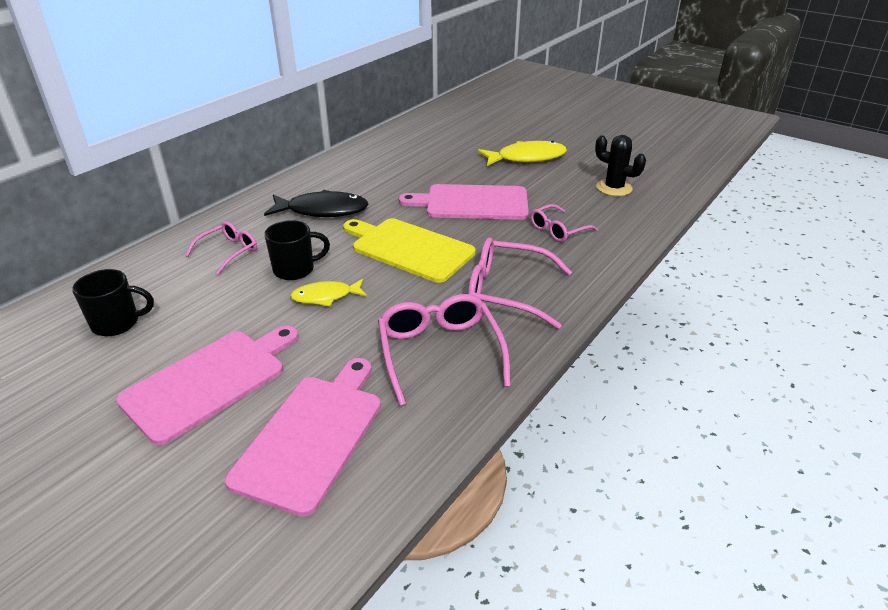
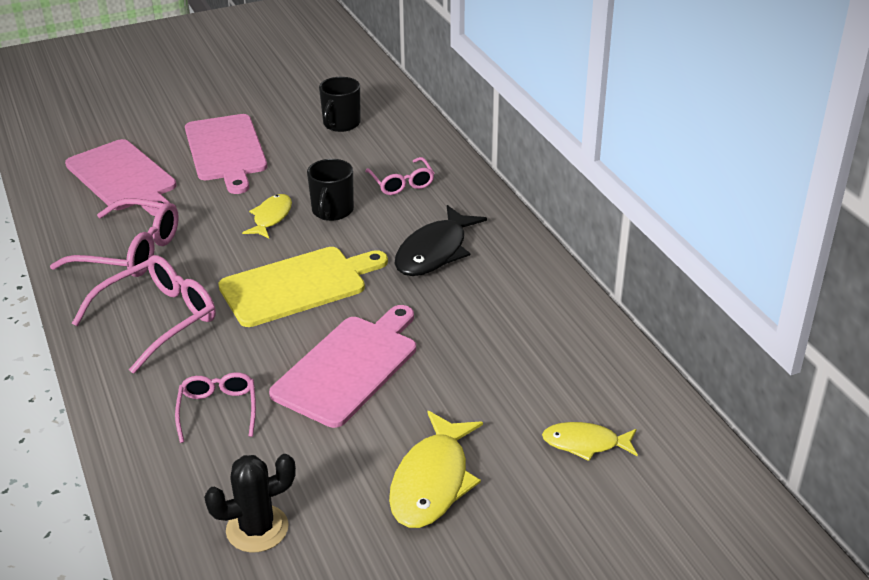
camera: 120 degrees right, 0 degrees up
(458, 133) = (585, 443): none -> yellow fish

